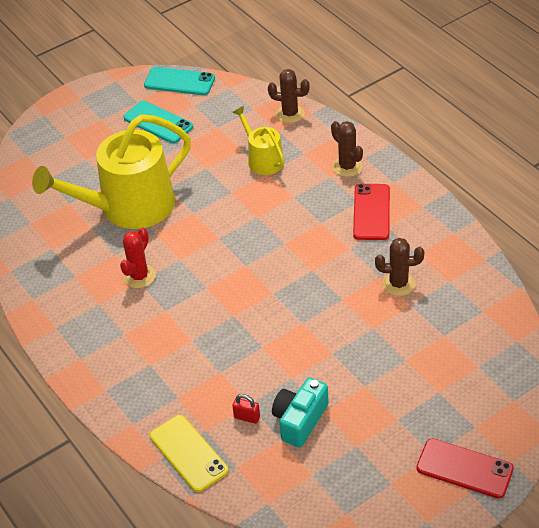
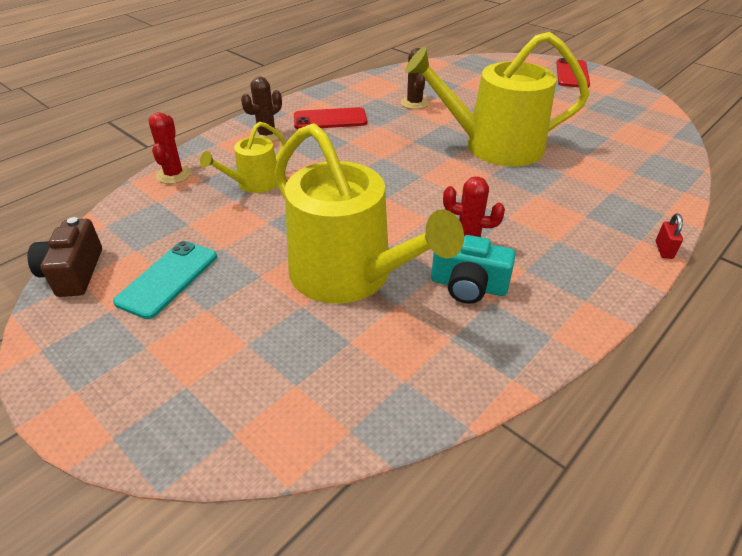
camera: 105 degrees left, 5 degrees down
(179, 81) = (73, 273): turquoise phone -> brown camera
(188, 453) = (665, 177): yellow phone -> none
(247, 417) = (601, 154): red padlock -> red padlock (664, 250)
(285, 331) = (494, 146): none -> yellow watering can
(290, 114) = (174, 175): brown cactus -> red cactus
(300, 420) = (583, 131): turquoise camera -> turquoise camera (468, 286)

